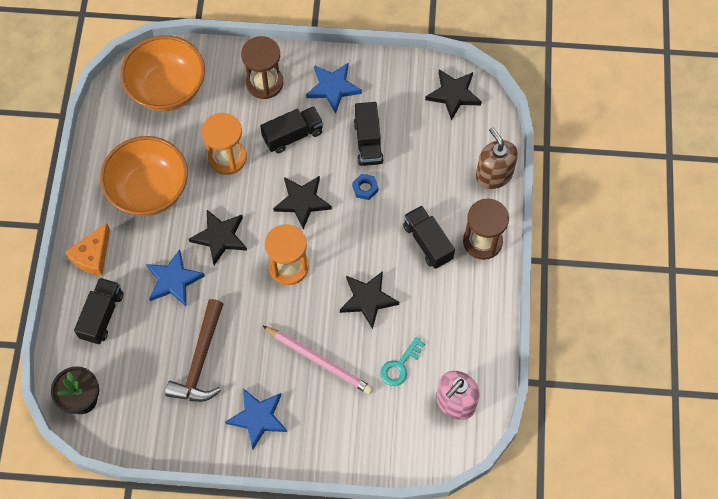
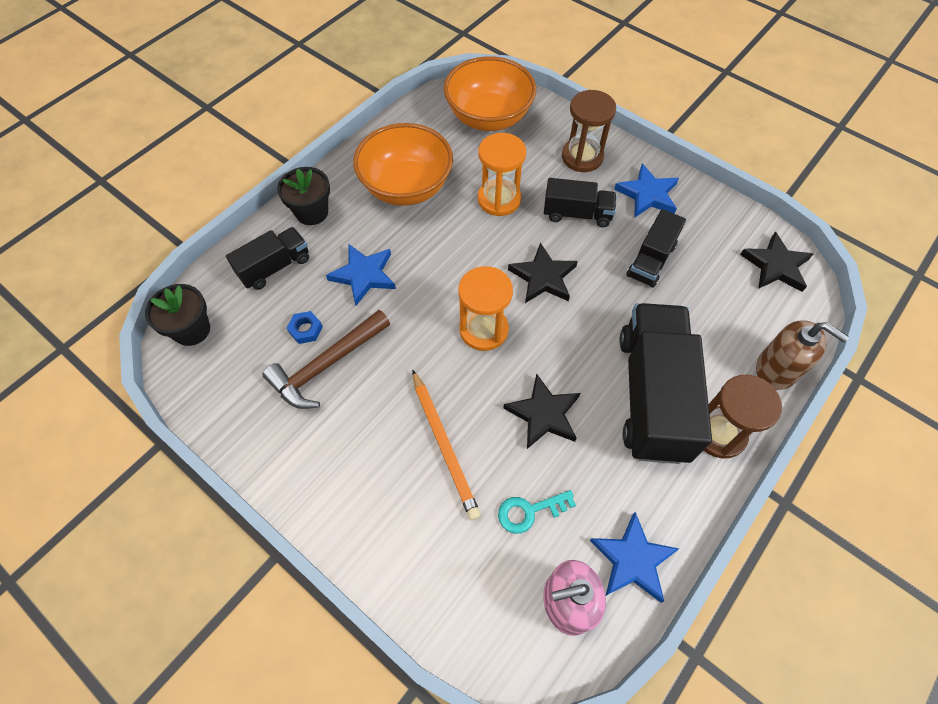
camera: 35 degrees right, 5 degrees down
(92, 256) = (312, 212): orange cheese -> black flower pot
(220, 237) = (438, 263): black star -> none
(258, 418) = (335, 463): blue star -> blue star (633, 560)
(319, 360) = (444, 445): pink pencil -> orange pencil
(365, 188) = (618, 301): blue nut -> blue nut (305, 329)
(427, 242) = (652, 395): black truck -> black truck, size x1.88
(494, 174) = (776, 369): brown soap dispenser -> brown soap dispenser turned 120 degrees clockwise

